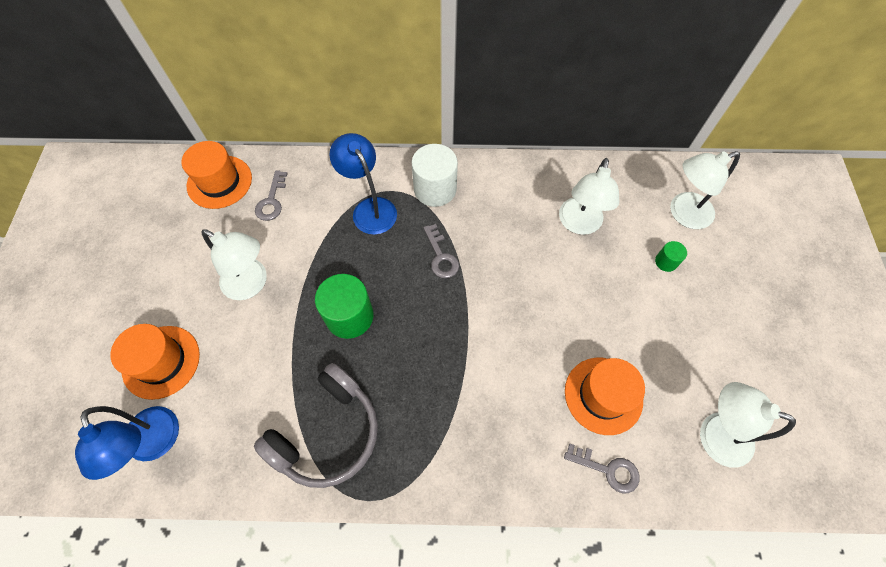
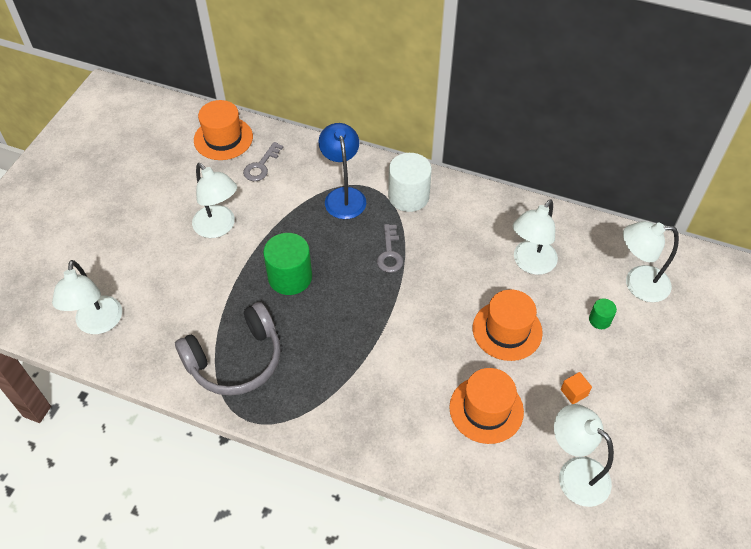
camera: 20 degrees right, 10 degrees down
(155, 445) = (98, 324): blue lamp -> white lamp
(161, 362) = (125, 265): orange hat -> orange hat (507, 330)
(608, 469) = (462, 467): grey key -> none
(676, 346) = (574, 392): none -> orange cube

